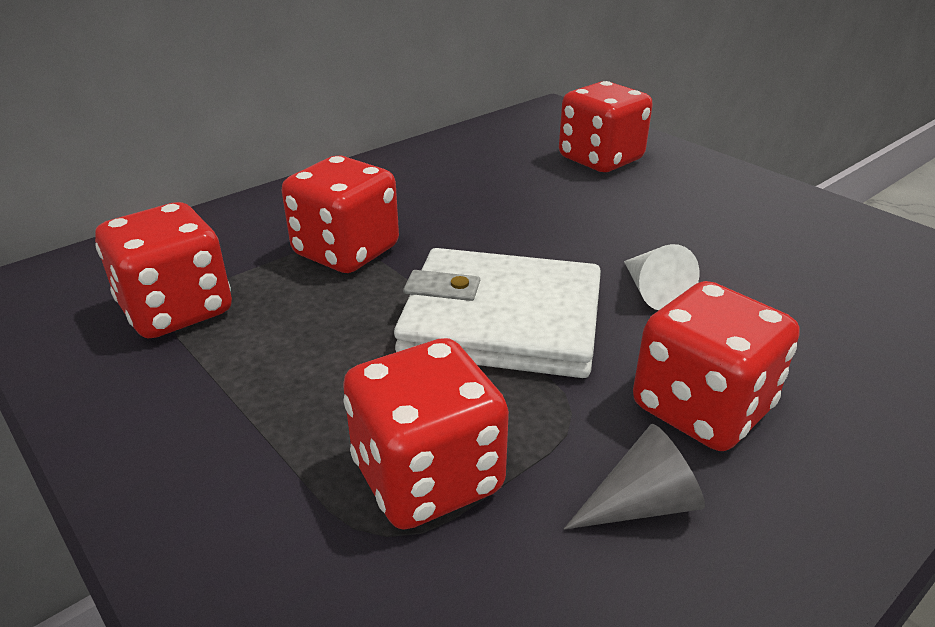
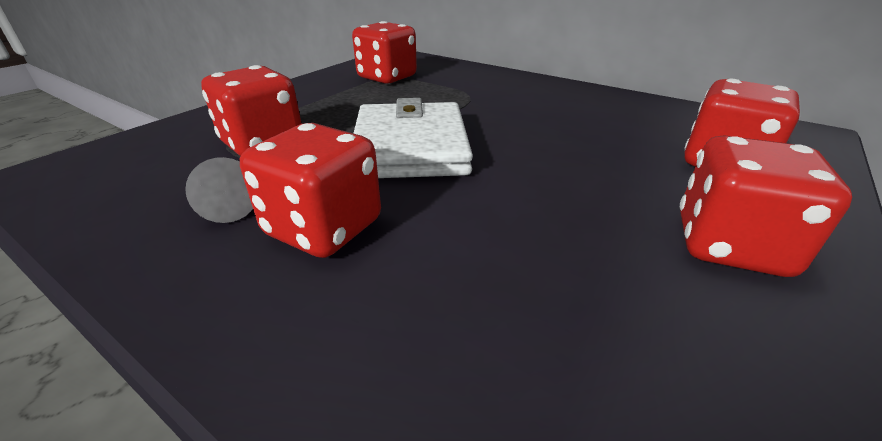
camera: 75 degrees right, 0 degrees up
(346, 251) = (463, 98): red dice -> red dice (730, 245)
(652, 292) = (483, 201): white cone -> none

